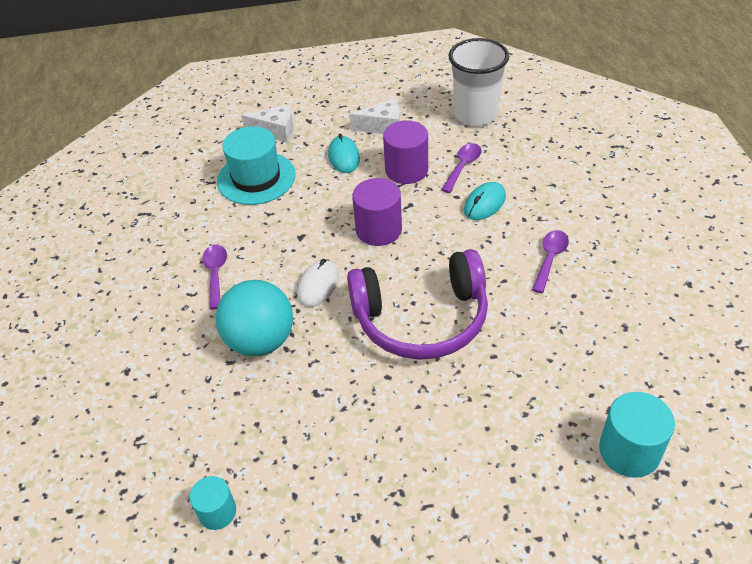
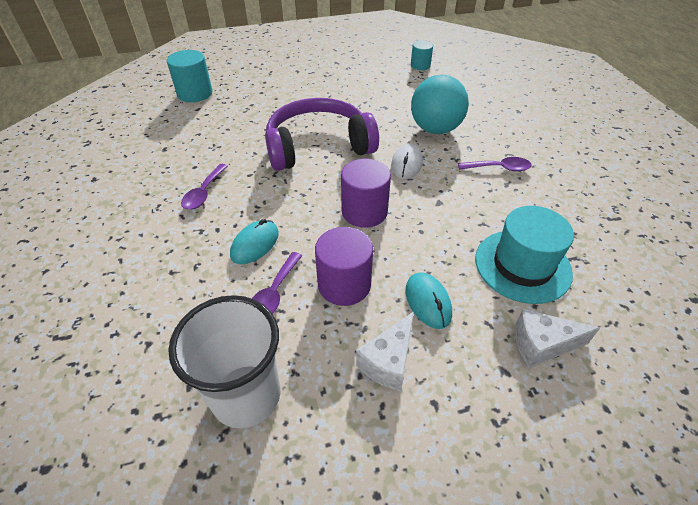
camera: 170 degrees right, 0 degrees up
(216, 274) = (498, 168): purple spoon -> purple spoon turned 75 degrees counterclockwise
(382, 127) = (388, 361): white cheese -> white cheese turned 45 degrees counterclockwise

